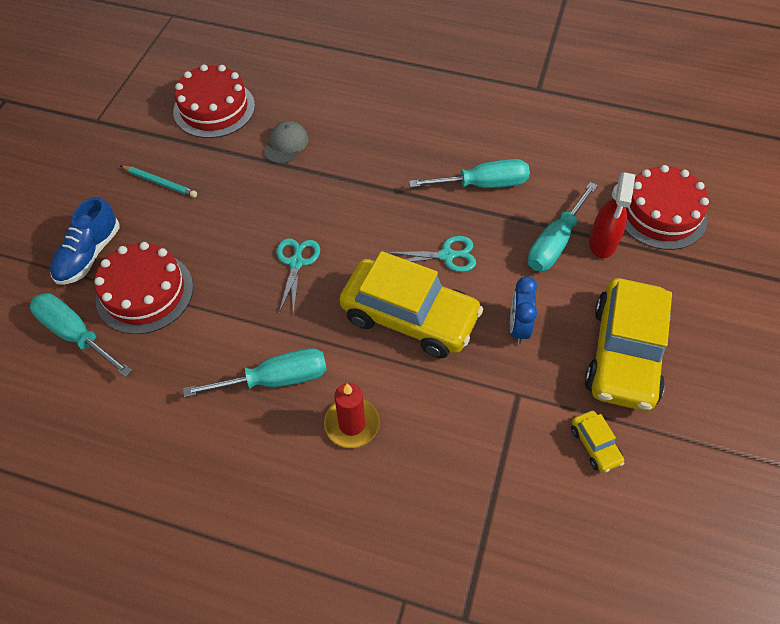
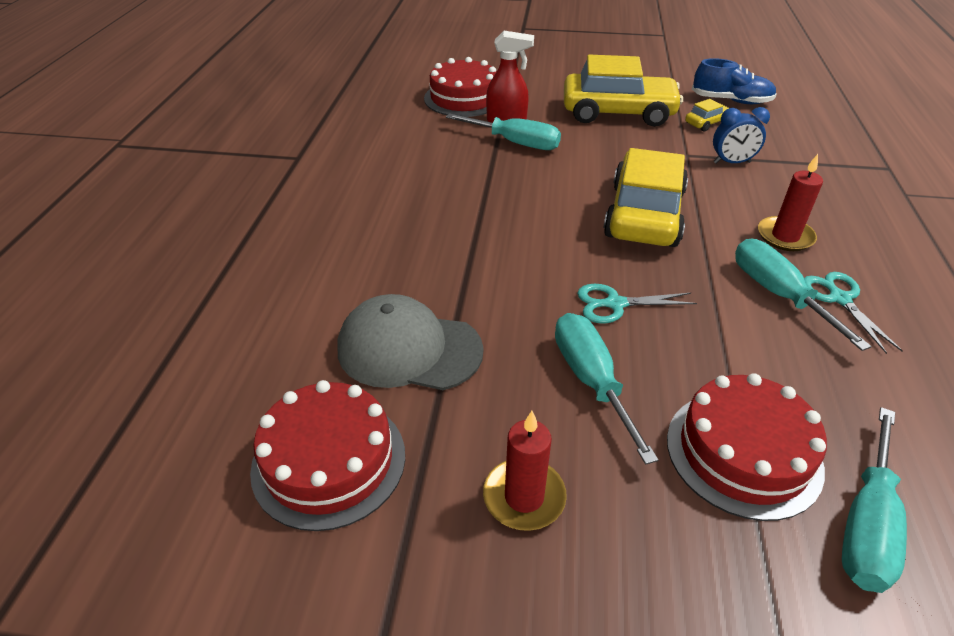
camera: 100 degrees left, 15 degrees down
(89, 255) = (718, 561): blue shoe -> blue shoe (731, 101)
(160, 183) = (524, 497): turquoise pencil -> red candle
(286, 144) = (409, 349): grey cap -> grey cap, size x1.80
(446, 255) = (556, 199): turquoise scissors -> turquoise scissors (839, 299)
(483, 184) = (451, 183): turquoise screwdriver -> turquoise screwdriver (591, 380)
(518, 327) = (620, 157): blue clock -> blue clock (732, 162)

